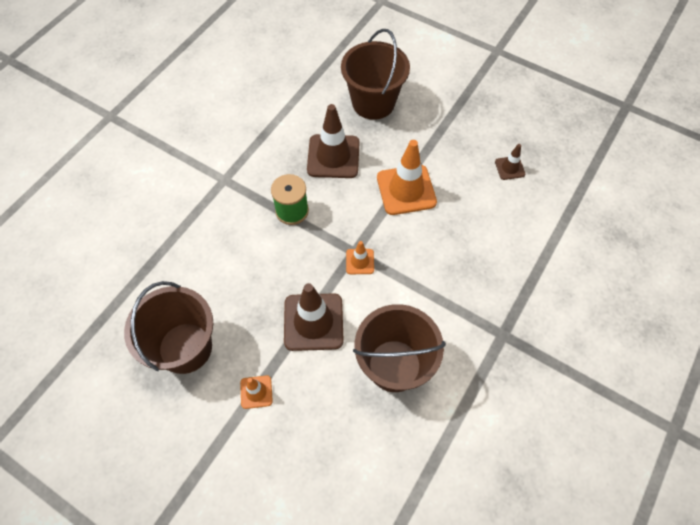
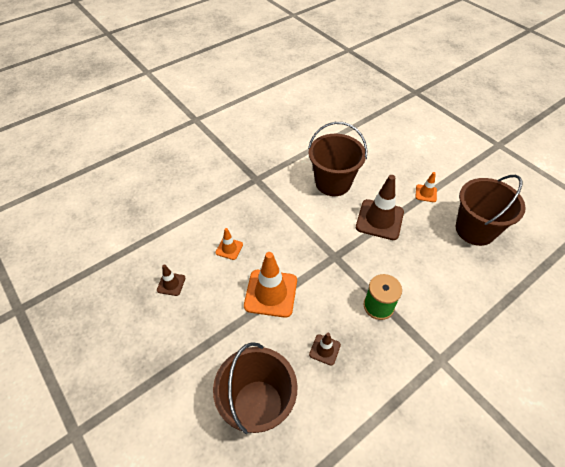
camera: 160 degrees left, 10 degrees down
(333, 156) = (325, 349): brown traffic cone -> brown traffic cone, size x0.50
(360, 261) = (333, 248): orange traffic cone -> orange traffic cone (229, 248)

